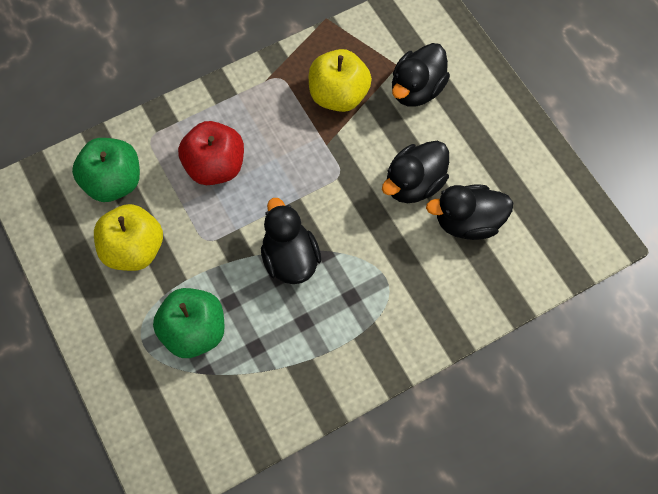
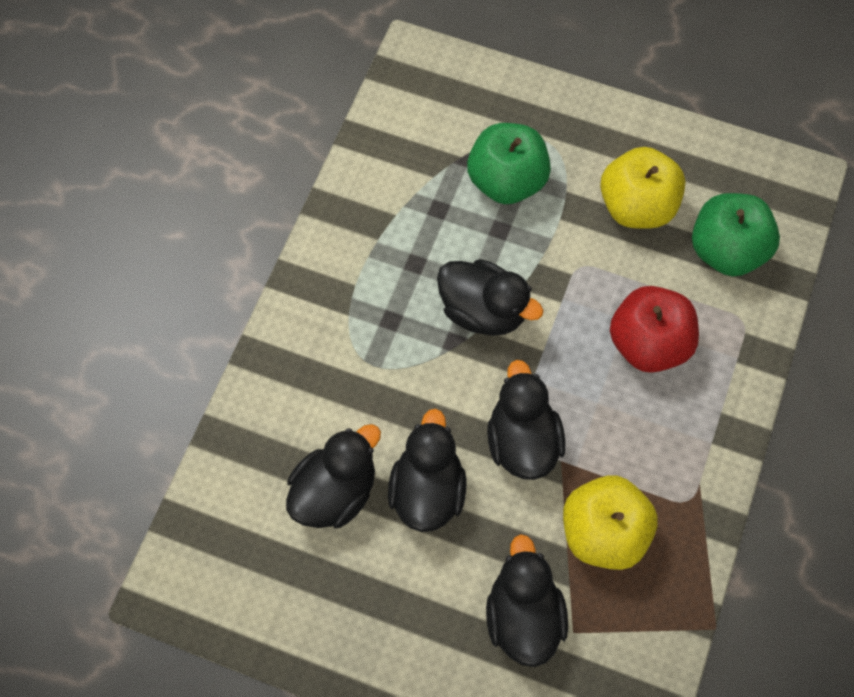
camera: 140 degrees right, 0 degrees up
(337, 169) = (522, 441): none -> black duck

